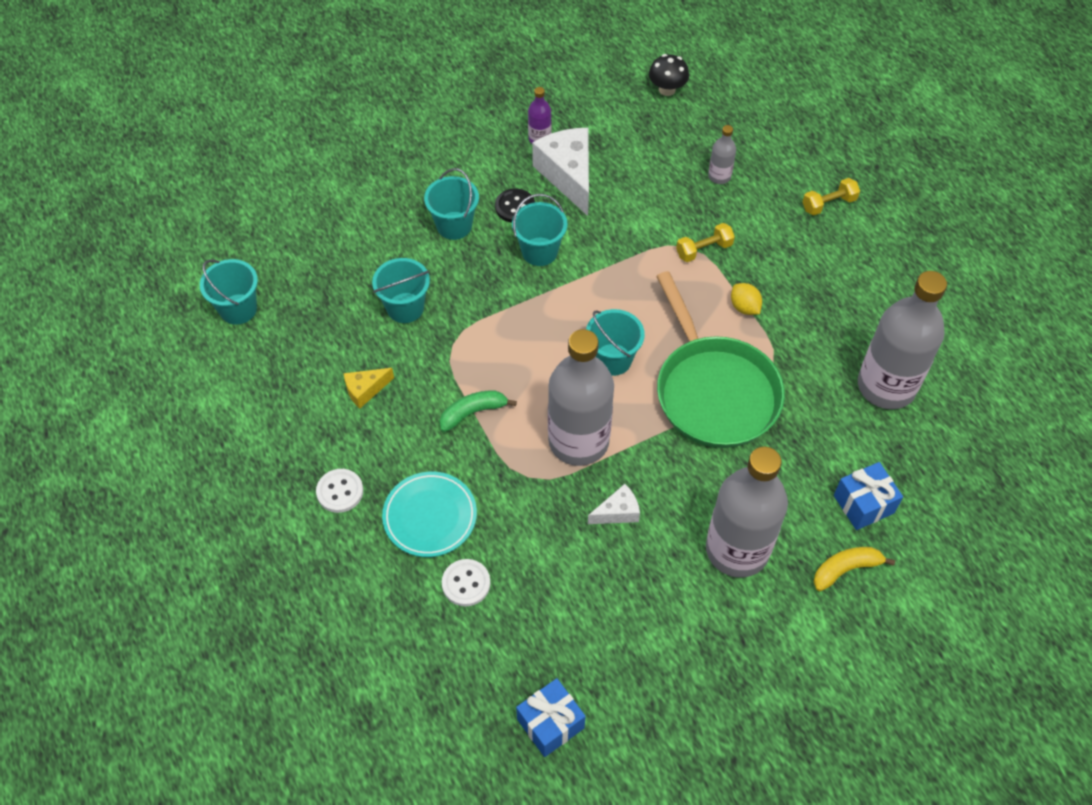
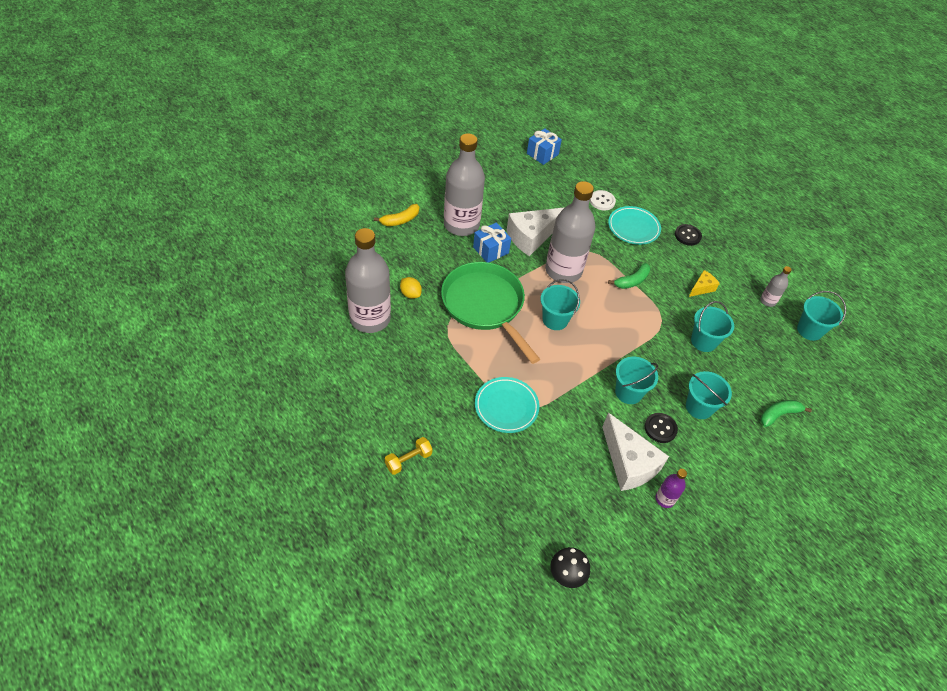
camera: 165 degrees right, 5 degrees down
(340, 491) = (687, 236): white button -> black button
(355, 207) = (778, 414): none -> green banana
(617, 512) = (531, 237): white cheese -> white cheese, size x1.97
(704, 250) = (506, 407): yellow dumbbell -> turquoise plate
(719, 176) = (503, 477): grey bottle -> grey bottle (768, 301)
(744, 307) = (470, 364): yellow lemon -> yellow lemon (410, 294)
(863, 504) = (389, 251): blue gift -> blue gift (491, 250)

